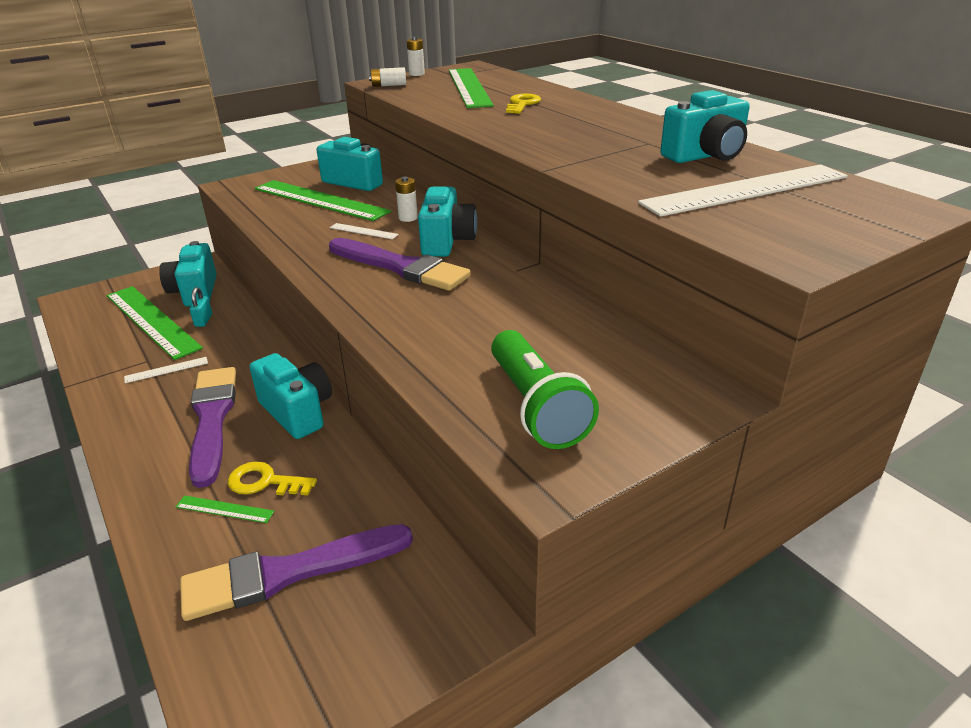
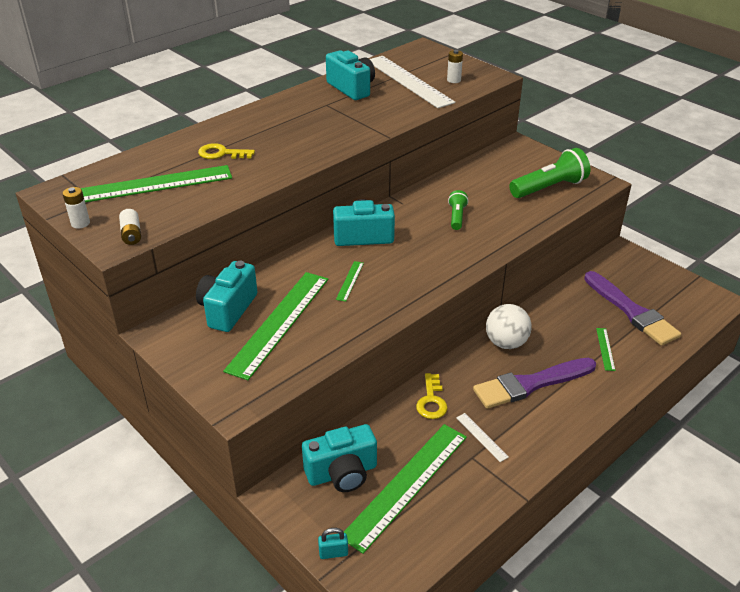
camera: 100 degrees left, 5 degrees up
(203, 320) = (398, 443): turquoise padlock -> turquoise padlock (333, 553)
(265, 482) = (576, 339): yellow key -> yellow key (431, 401)
(297, 412) = (506, 343): turquoise camera -> white ball
(363, 231) = (350, 281): white ruler -> green ruler
(401, 267) = (411, 251): purple brush -> none
(408, 218) = (319, 262): white battery -> white battery (454, 80)
(468, 305) = (457, 217): none -> green flashlight

